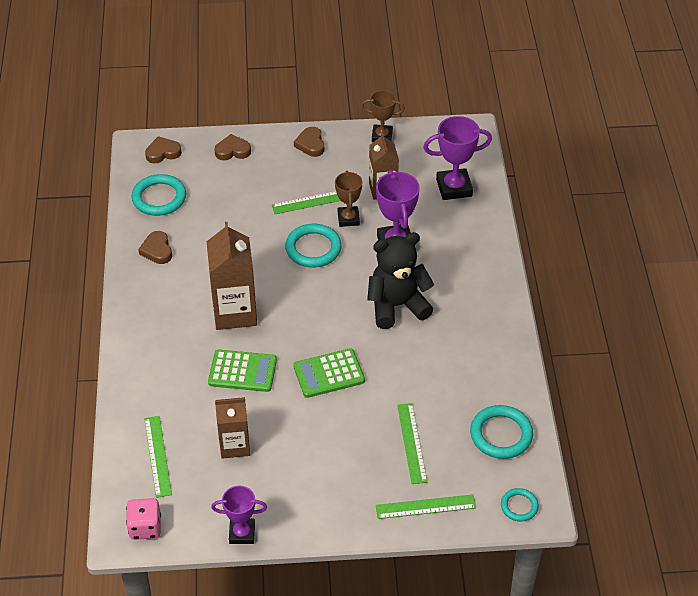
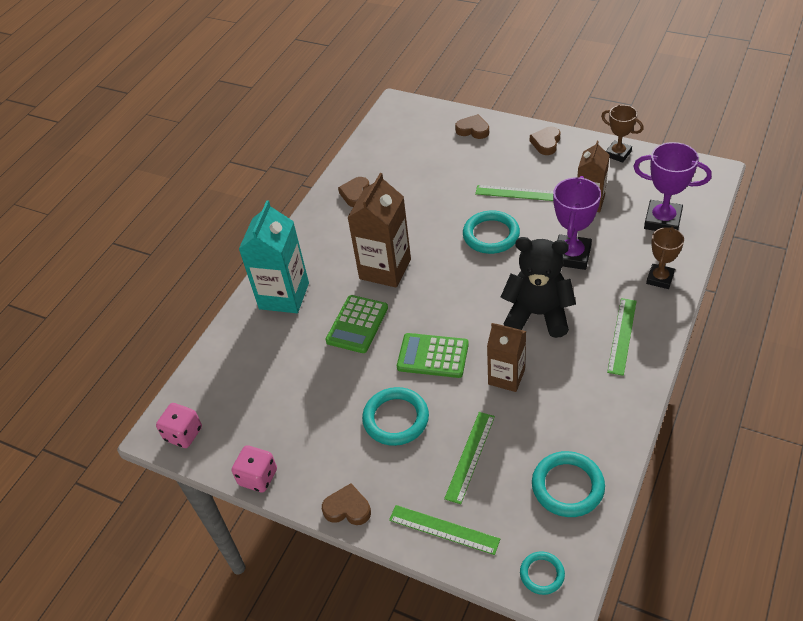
camera: 35 degrees right, 0 degrees up
(153, 371) = (284, 296): none -> turquoise carton
(158, 456) = (237, 373): green ruler -> green ruler (622, 336)
(159, 198) = (386, 151): turquoise ring -> turquoise ring (396, 419)
(163, 153) = (413, 115): brown heart -> brown heart (347, 508)
(234, 445) = (306, 390): brown carton -> brown carton (506, 377)
(242, 371) = (357, 324): green calculator -> green calculator turned 75 degrees clockwise
(242, 533) = (258, 477): purple trophy -> pink dice
(348, 219) = (540, 218): brown trophy -> brown trophy (660, 278)

